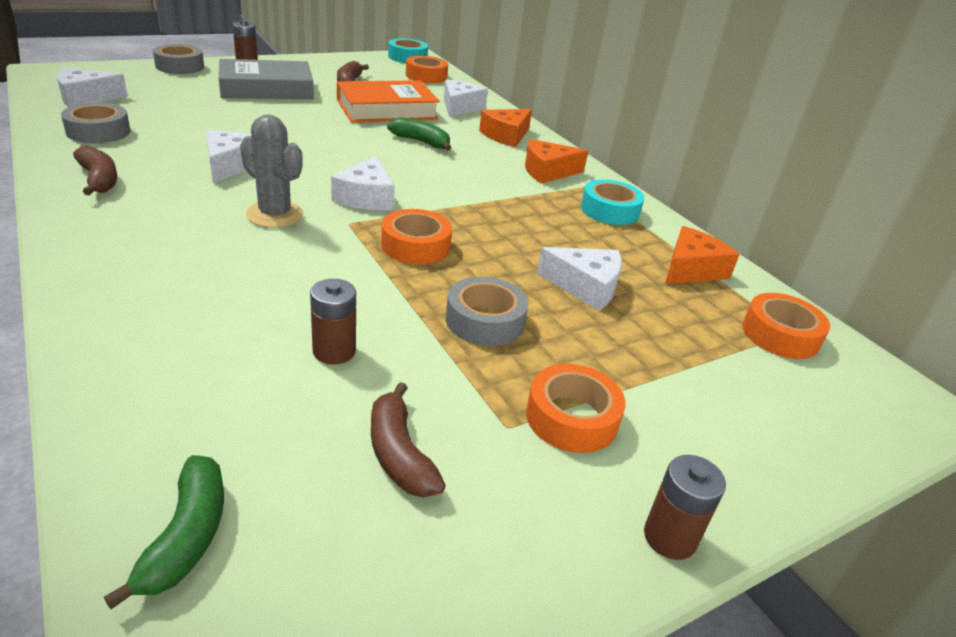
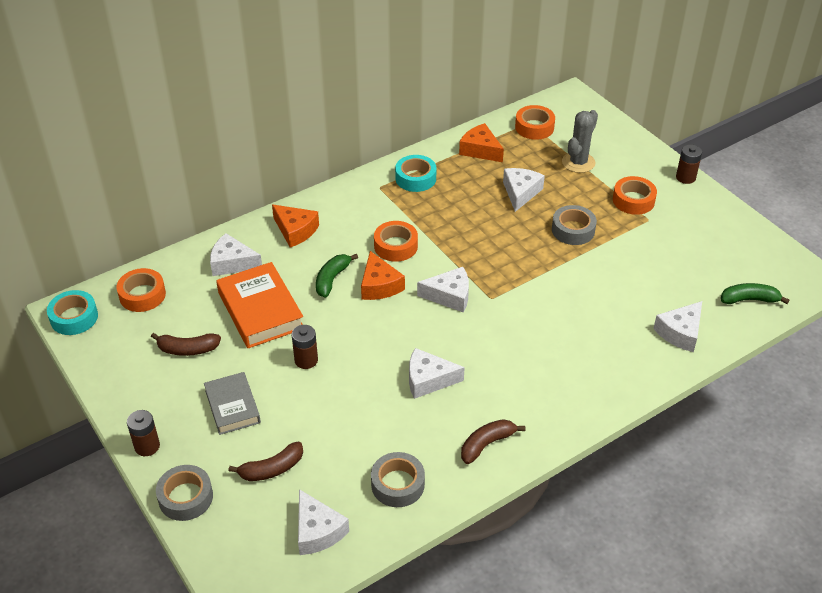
camera: 90 degrees left, 10 degrees up
(162, 388) = (680, 332): none -> white cheese
(266, 88) = (232, 406): grey book -> grey book, size x0.65
(275, 215) = (497, 335): grey cactus -> grey cactus (578, 162)
(334, 351) = (625, 281): brown battery -> brown battery (306, 360)
(399, 454) = (681, 250): brown banana -> brown banana (272, 469)
(415, 246) = (506, 264): orange tape -> orange tape (396, 246)
(547, 171) = (362, 207): orange cheese -> orange cheese (379, 285)

